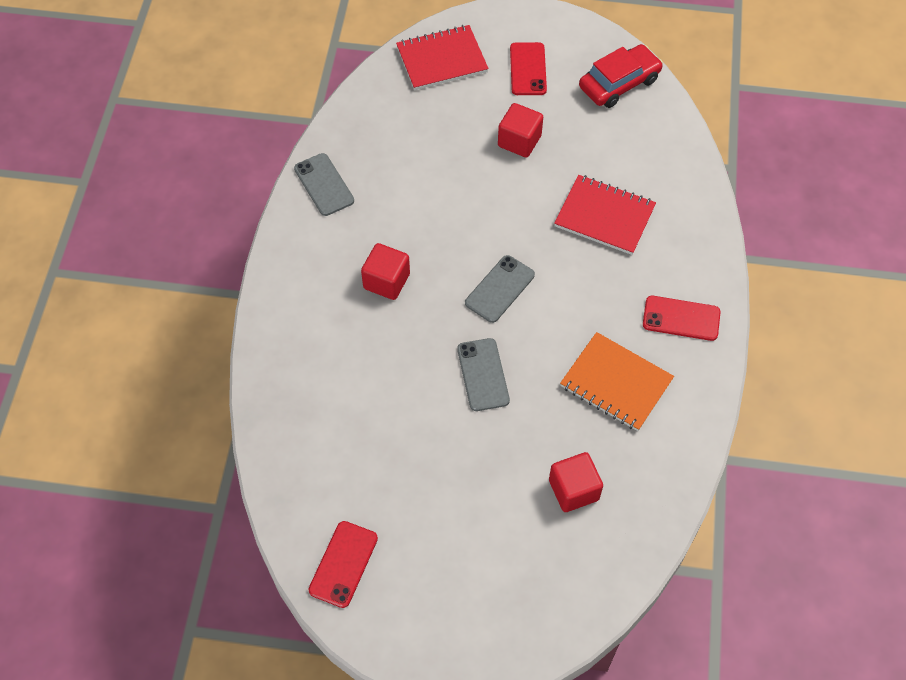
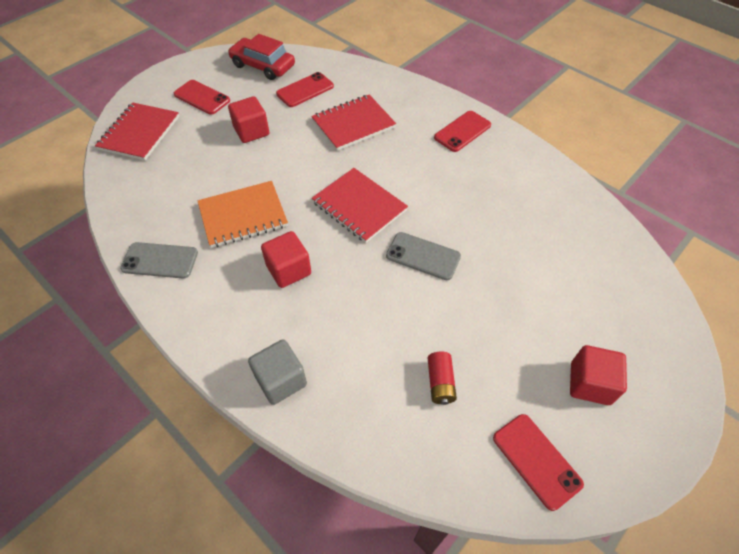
camera: 55 degrees left, 5 degrees down
(283, 345) = (281, 380): none -> grey cube
(362, 459) = (440, 382): none -> red battery
(500, 289) = (359, 206): grey phone -> red notebook
(573, 490) = (559, 257): red cube -> red cube (590, 383)
(616, 143) = (305, 90): none -> red phone
(616, 383) = (487, 188): orange notebook -> orange notebook (243, 216)
(619, 83) = (263, 66): red car -> red car turned 60 degrees counterclockwise

